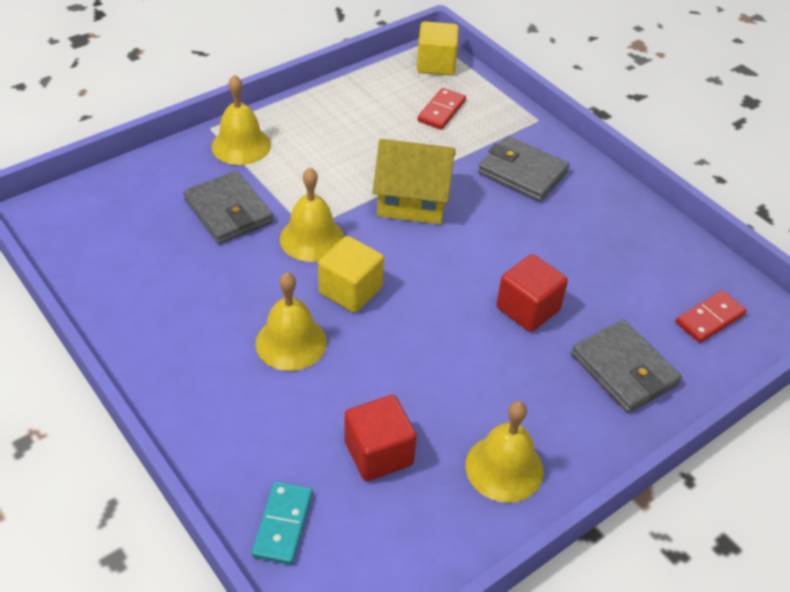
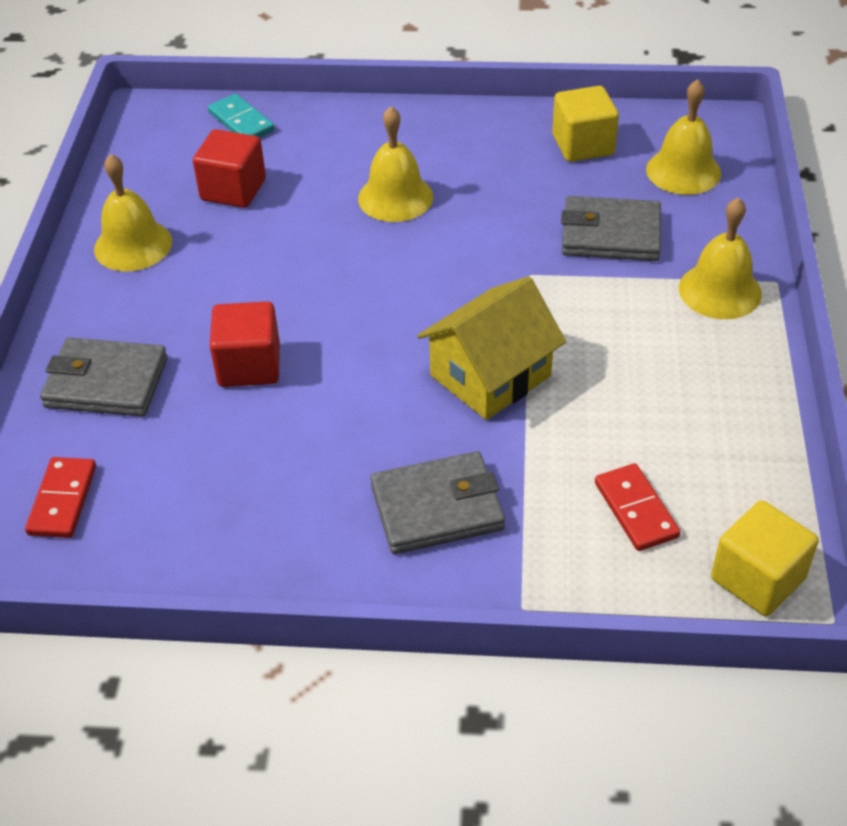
camera: 135 degrees right, 0 degrees up
(312, 238) = (511, 271): yellow bell -> yellow bell (683, 171)
(350, 290) = (413, 261): yellow cube -> yellow cube (583, 145)

